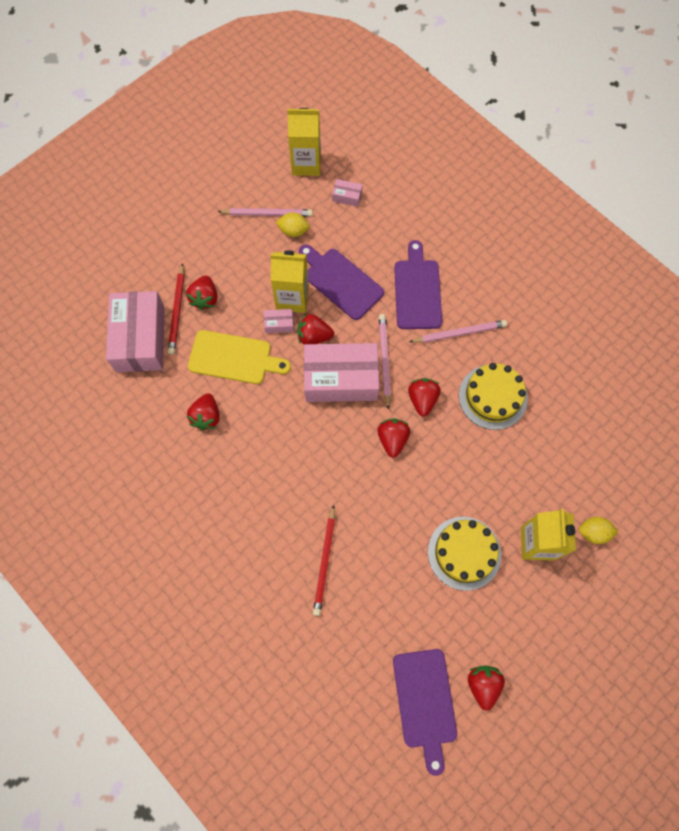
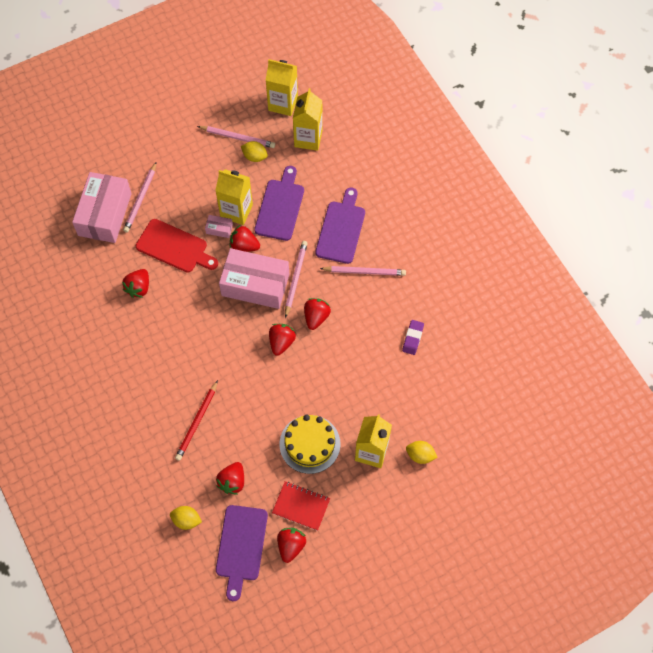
camera: 15 degrees right, 5 degrees down
(177, 311) = (141, 199): red pencil -> pink pencil
(205, 298) = (166, 194): red strawberry -> red strawberry (232, 482)
(234, 358) = (174, 247): yellow cutting board -> red cutting board
(340, 281) = (280, 207): purple cutting board -> purple cutting board turned 45 degrees clockwise
(347, 196) = (308, 138): pink box -> yellow carton
(350, 688) = (186, 520): none -> yellow lemon
(479, 632) = (301, 506): none -> red notebook
(493, 397) = (374, 329): yellow cake -> none
(538, 396) = (413, 338): none -> purple eraser

